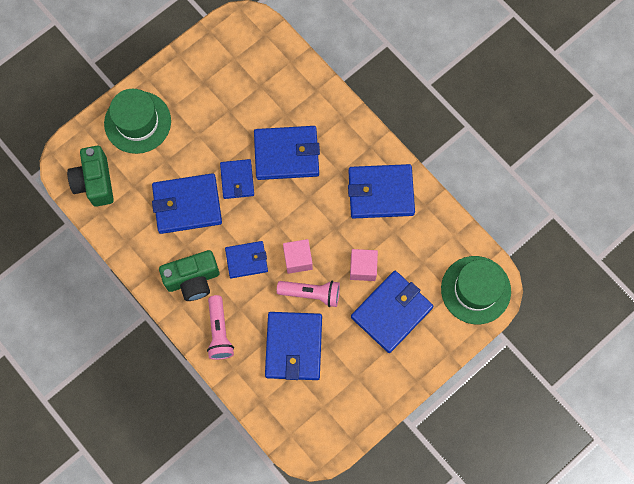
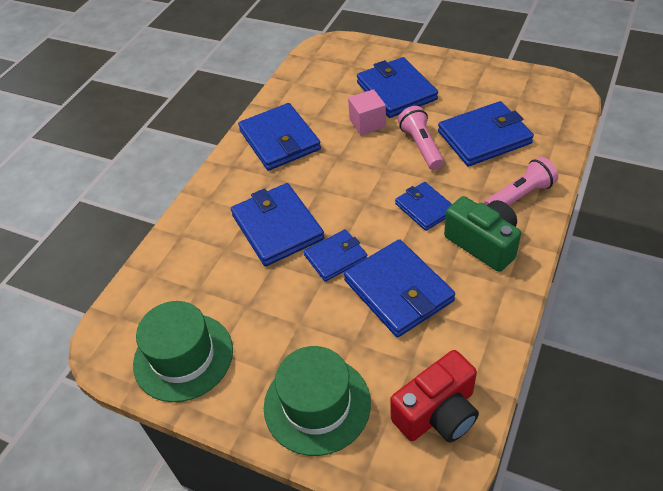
camera: 110 degrees left, 25 degrees down
(95, 182) = (437, 413): green camera -> red camera
(298, 259) = (393, 170): pink cube -> none
(391, 312) = (396, 91): blue wallet -> blue wallet turned 45 degrees clockwise
(475, 290) = (337, 54): green hat -> green hat (183, 356)

